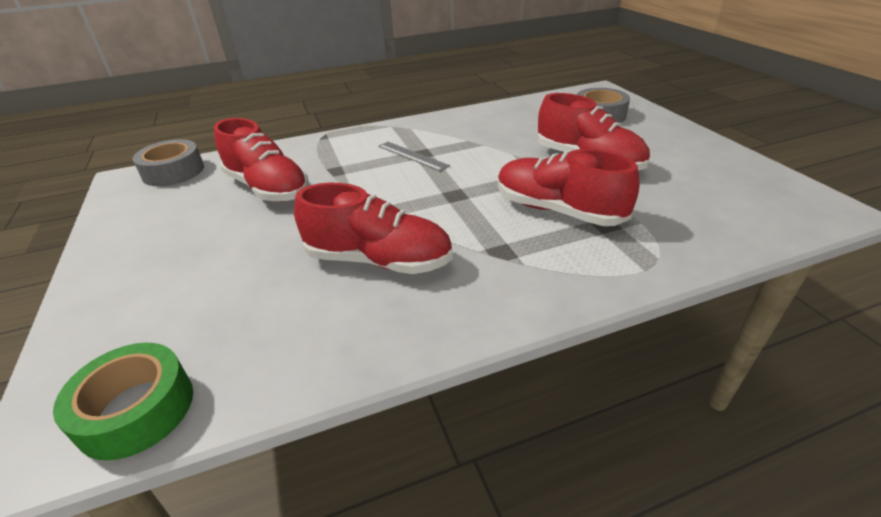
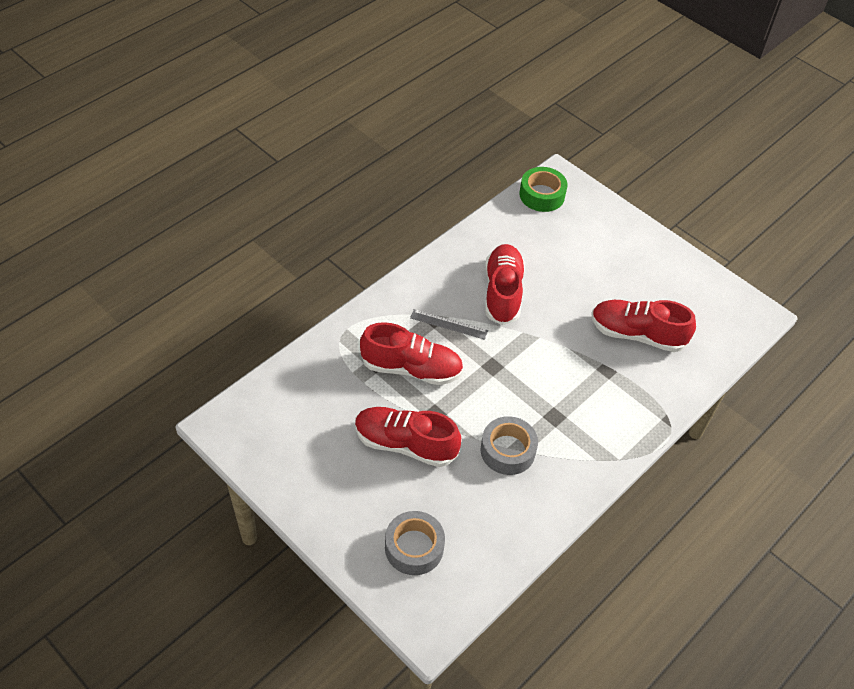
camera: 150 degrees right, 15 degrees up
(173, 172) = (734, 332): grey tape -> grey tape (507, 450)
(378, 260) = (502, 292): red shoe -> red shoe turned 105 degrees clockwise
(412, 156) = (559, 410): grey ruler -> grey ruler (449, 324)

